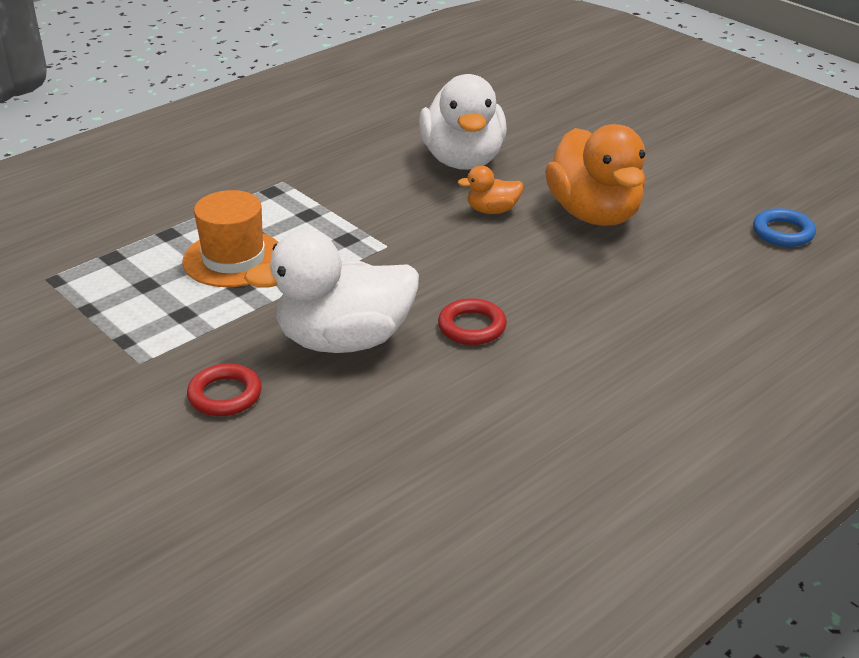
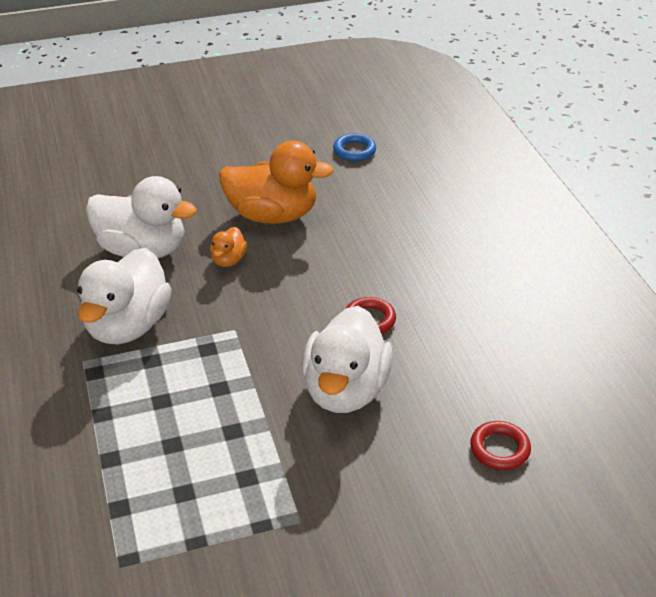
camera: 65 degrees left, 5 degrees up
(225, 395) = (375, 476): red ring -> red ring (499, 449)
(233, 259) = (186, 424): orange hat -> none
(346, 187) = (128, 326): none -> white duck

